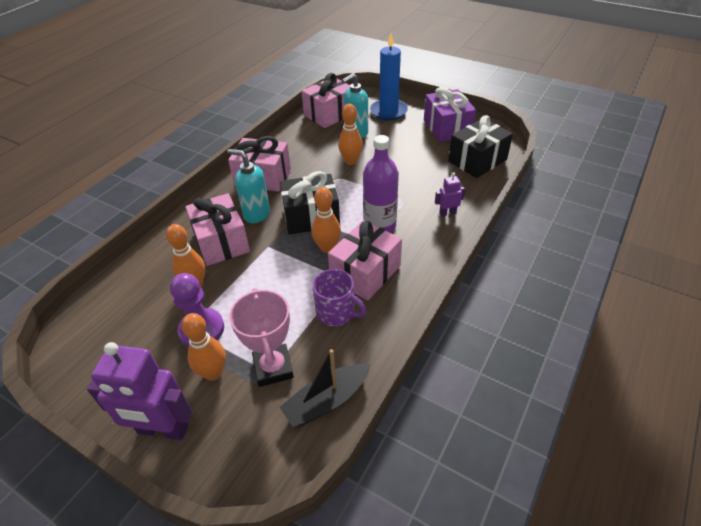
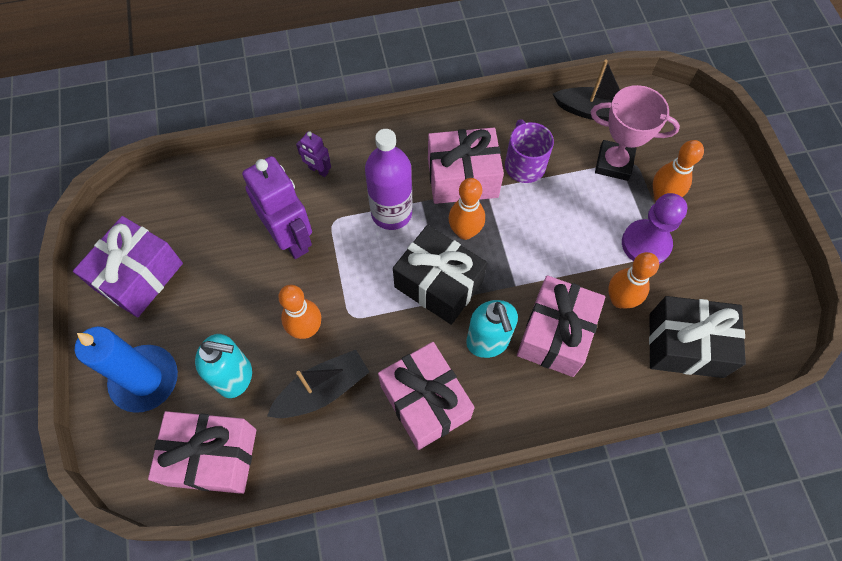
camera: 135 degrees left, 20 degrees up
(163, 430) = (726, 184): purple robot -> purple robot (291, 238)
(273, 368) = (614, 163): pink trophy -> pink trophy turned 75 degrees clockwise
(314, 152) = (322, 390): none -> black boat
(477, 160) = (195, 200): black gift -> black gift (685, 345)

